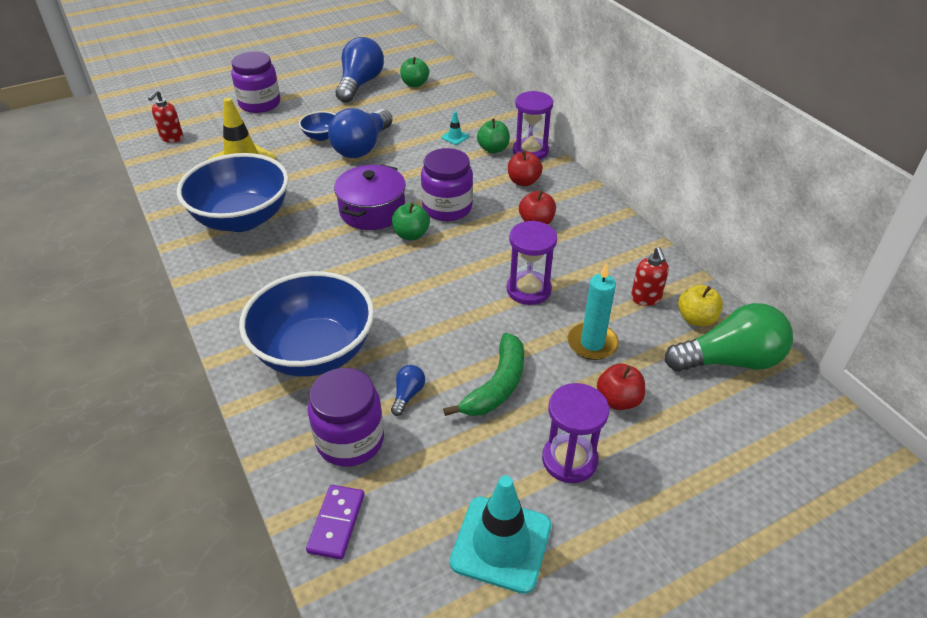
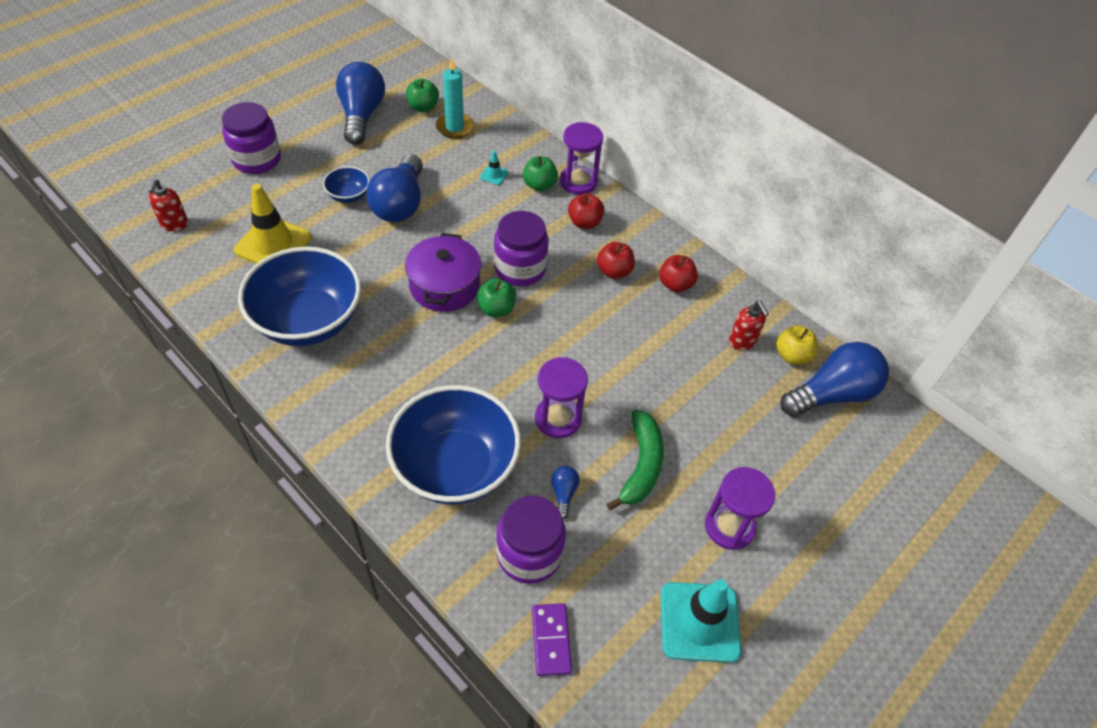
camera: 20 degrees left, 10 degrees up
(528, 290) = (633, 353): purple hourglass -> purple hourglass (558, 418)
(592, 343) = (710, 401): turquoise candle -> turquoise candle (454, 127)
(618, 400) = (751, 456): red apple -> red apple (675, 284)
(730, 360) = (832, 394): green light bulb -> blue light bulb

